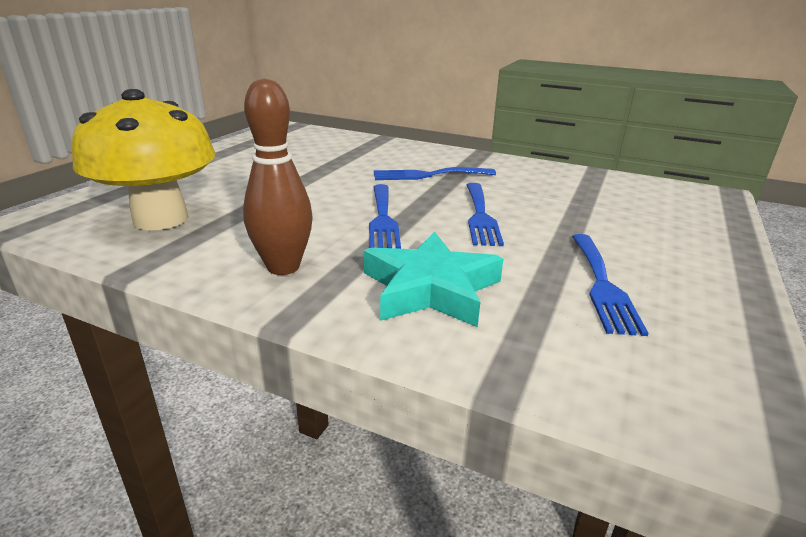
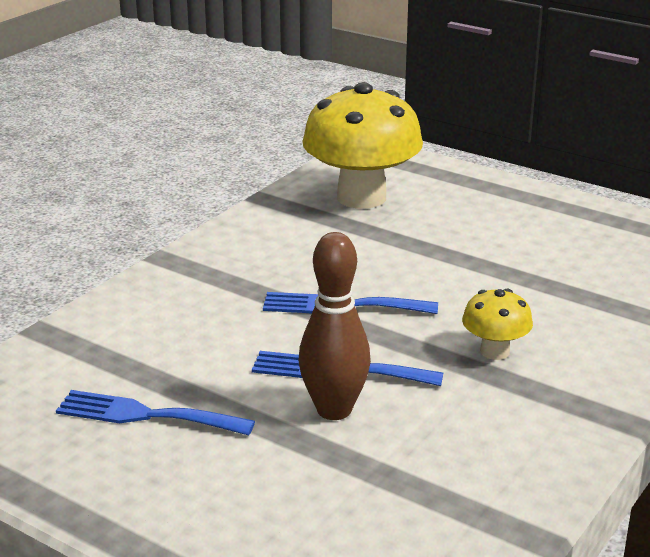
camera: 100 degrees right, 0 degrees up
(283, 267) = (245, 254): brown bowling pin -> brown bowling pin (334, 410)
(428, 175) = (494, 351): blue fork -> yellow mushroom
(430, 288) = (181, 318): turquoise star -> none

